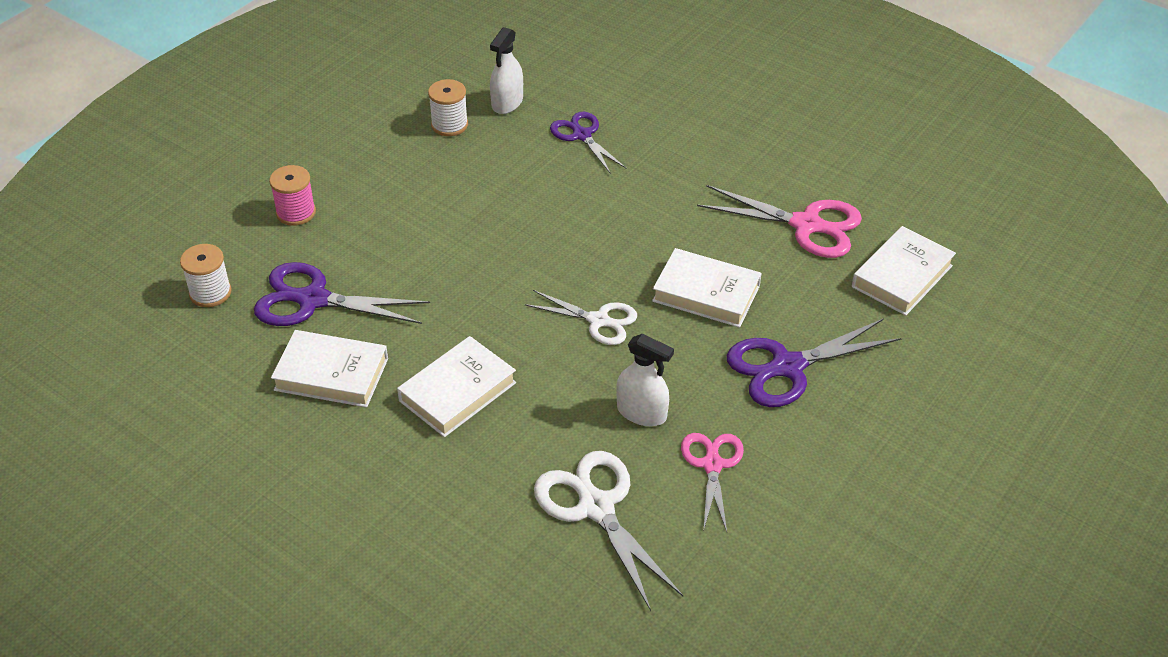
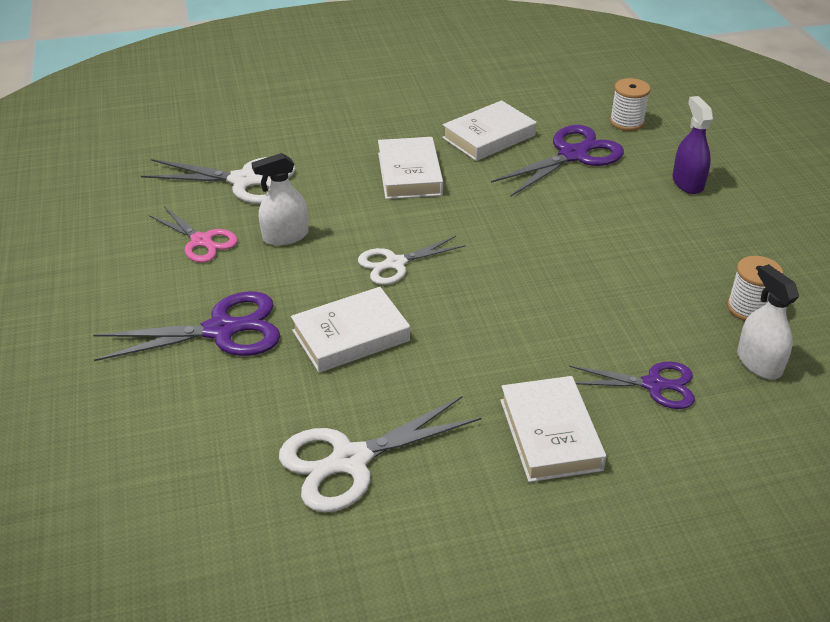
camera: 130 degrees right, 5 degrees down
(296, 212) = (687, 183): pink spool -> purple spray bottle
(788, 367) = (221, 330): purple scissors -> purple scissors turned 60 degrees clockwise
(806, 225) = (350, 460): pink scissors -> white scissors
(902, 276) = (206, 479): white book -> white book (550, 434)

